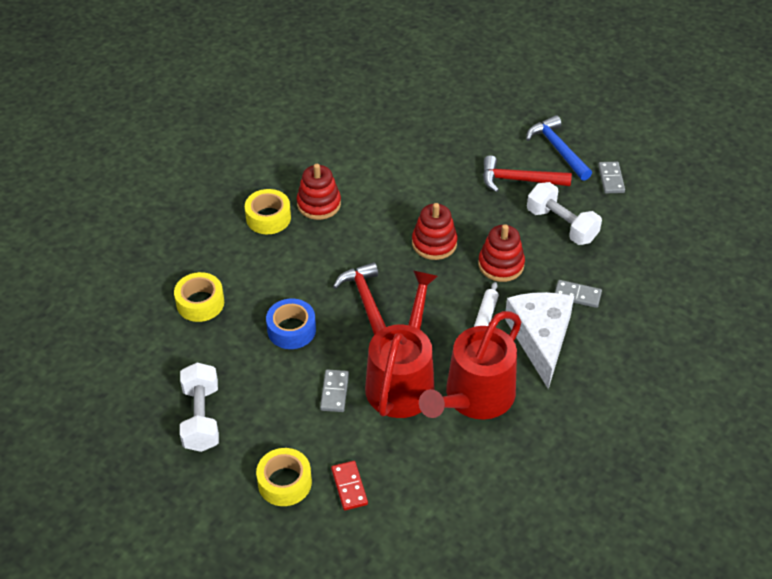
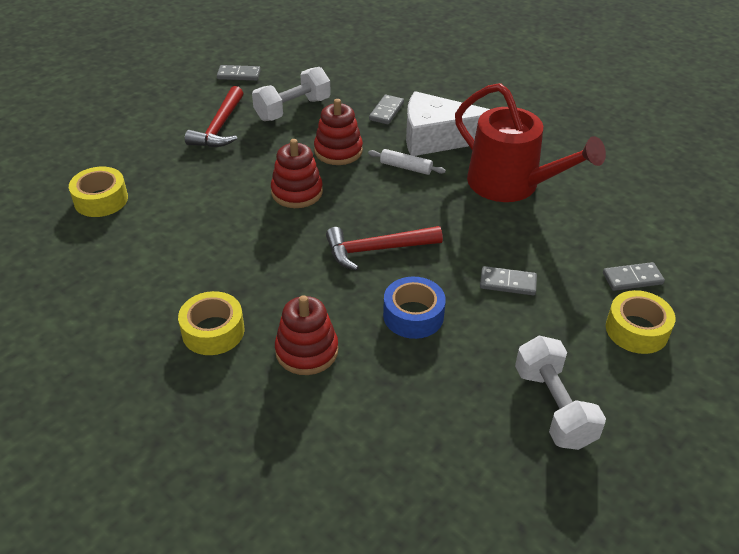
camera: 85 degrees left, 5 degrees down
(200, 303) = (357, 408): yellow tape -> yellow tape (101, 200)
(201, 418) = (553, 407): white dumbbell -> white dumbbell turned 75 degrees clockwise
(319, 204) = (203, 281): red stacking toy -> red stacking toy (307, 351)
(349, 487) = (632, 278): red domino -> grey domino
(402, 380) = (490, 230): red watering can -> none
(557, 149) = (183, 99): blue hammer -> none

